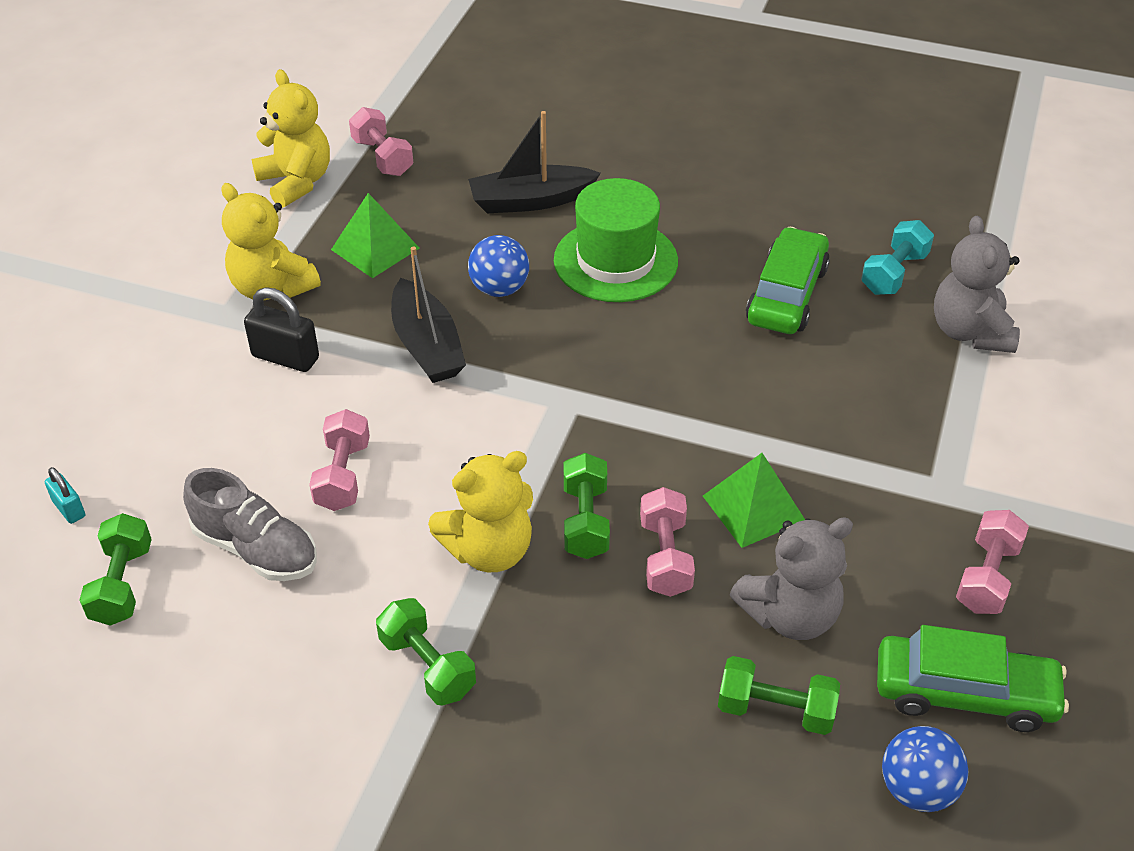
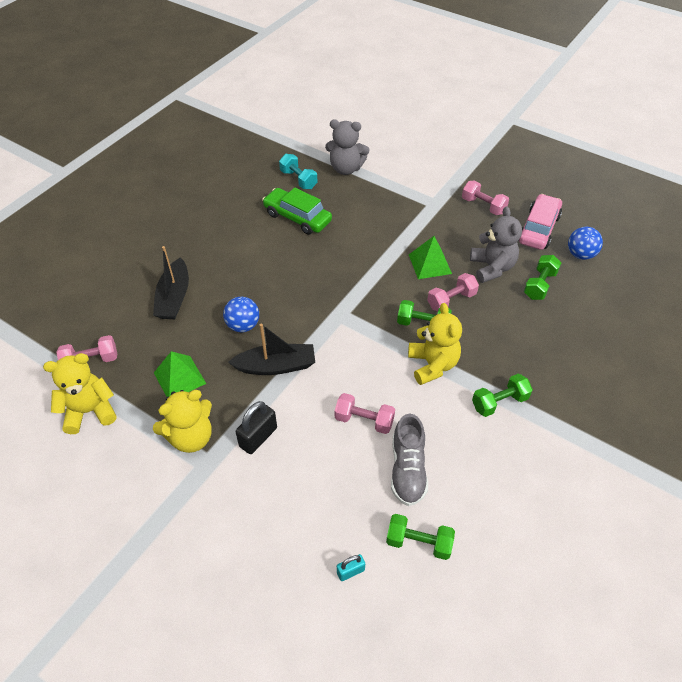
camera: 75 degrees left, 5 degrees up
(256, 549) = (407, 469): grey shoe -> grey shoe turned 135 degrees clockwise
(615, 261) = (243, 273): green hat -> none
(665, 557) = (451, 300): pink dumbbell -> pink dumbbell turned 45 degrees counterclockwise
(964, 693) = (538, 229): green car -> pink car

